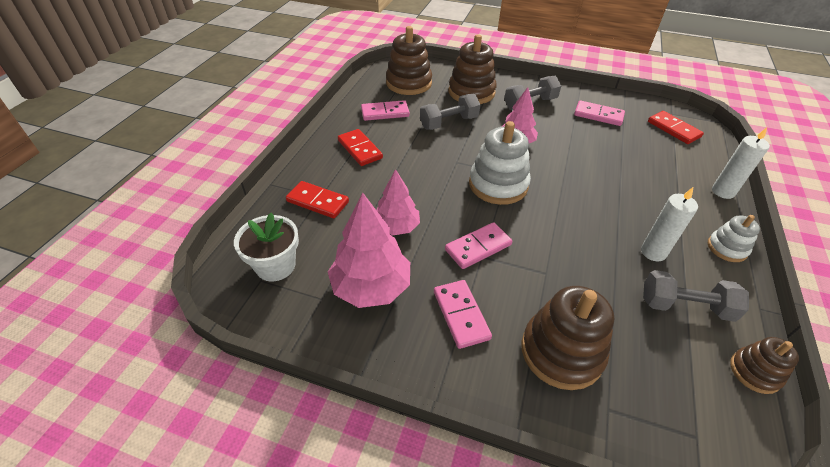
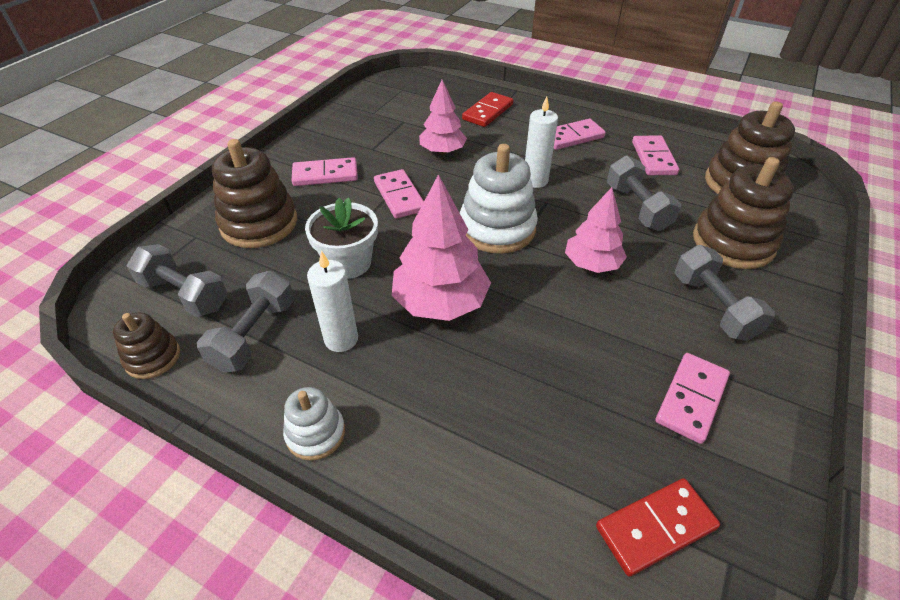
camera: 100 degrees right, 0 degrees up
(275, 266) = (414, 94): white flower pot -> white flower pot (348, 263)
(359, 149) = (572, 137): red domino -> pink domino
(371, 287) = (375, 134): pink tree -> pink tree (440, 302)
(683, 379) = (184, 294): none -> grey dumbbell
(723, 191) = (439, 509): white candle -> white candle (535, 180)

